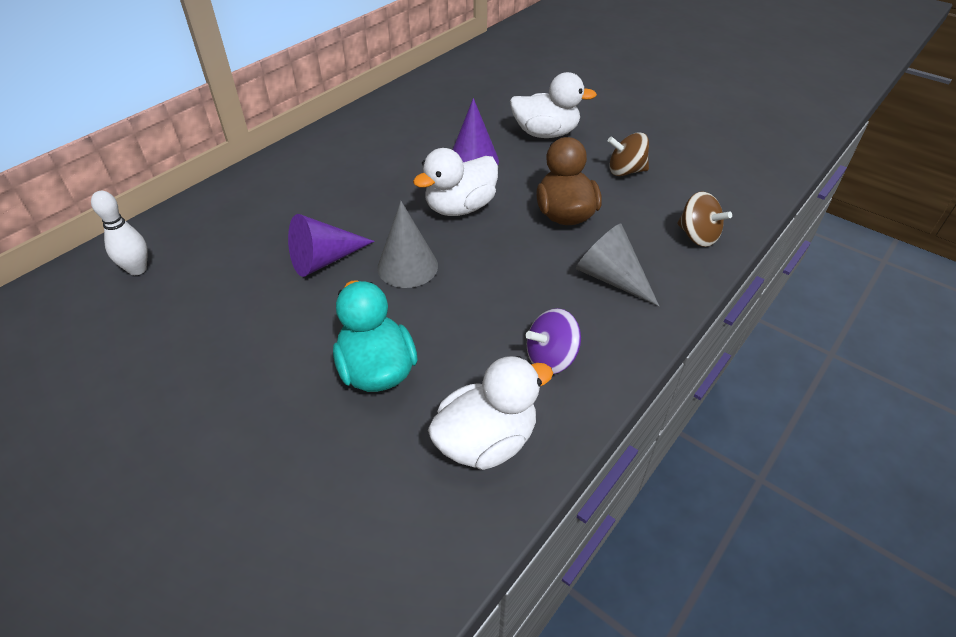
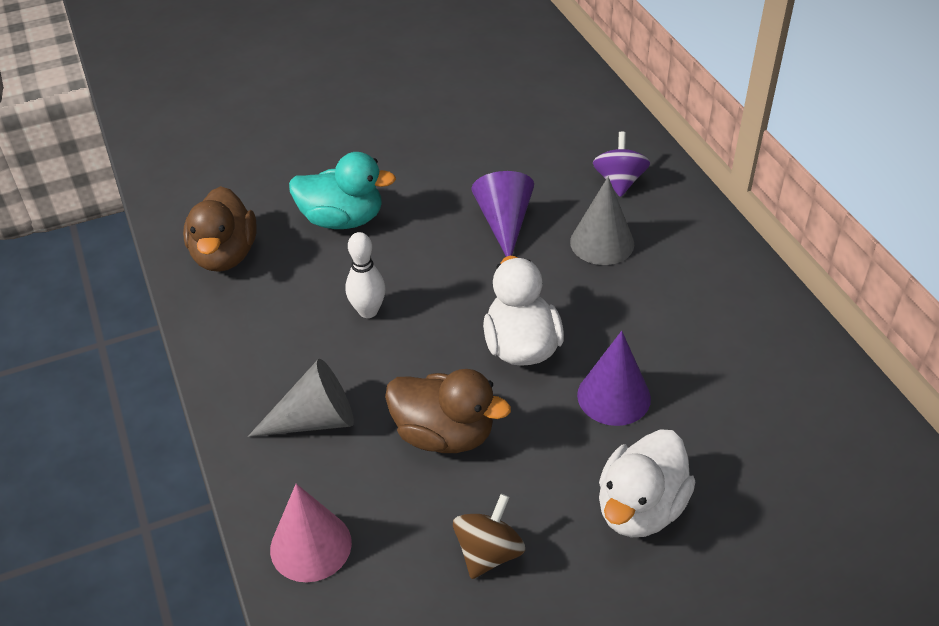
camera: 120 degrees right, 0 degrees up
(137, 269) = (571, 117): white bowling pin -> white bowling pin (368, 311)
(407, 266) = (452, 274): grey cone -> grey cone (602, 242)
(486, 441) = (225, 255): white duck -> brown duck
(551, 358) = (262, 324): purple spinning top -> purple spinning top (619, 182)
(697, 236) = (311, 545): brown spinning top -> pink cone

